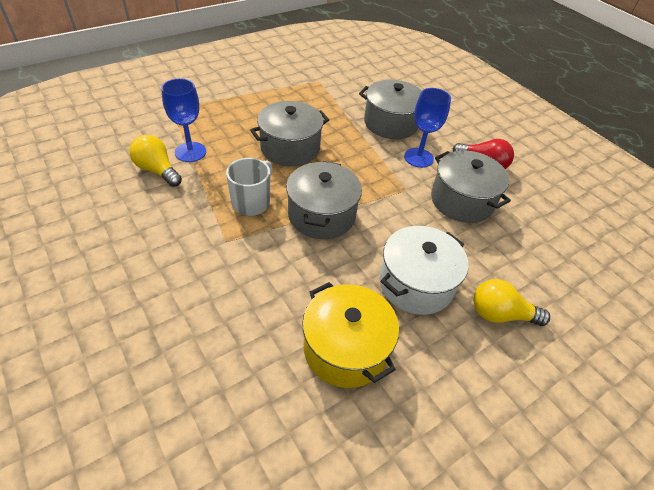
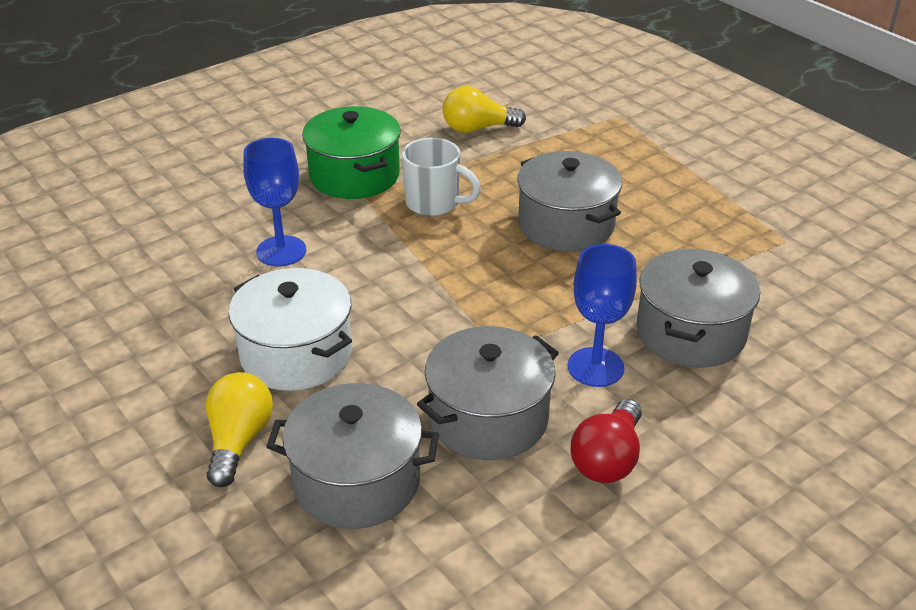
camera: 90 degrees right, 10 degrees down
(157, 170) = (477, 128): yellow light bulb -> yellow light bulb turned 135 degrees counterclockwise
(190, 152) = (523, 145): blue goblet -> blue goblet (281, 251)
(200, 243) = (354, 175): none -> green pot
(321, 215) = (421, 263): grey pot -> grey pot (356, 481)
(346, 349) = (196, 293): yellow pot -> none

